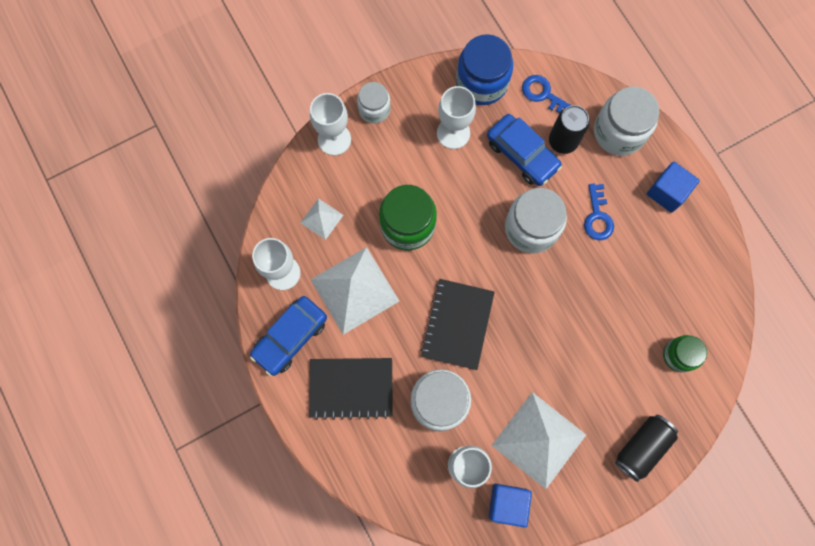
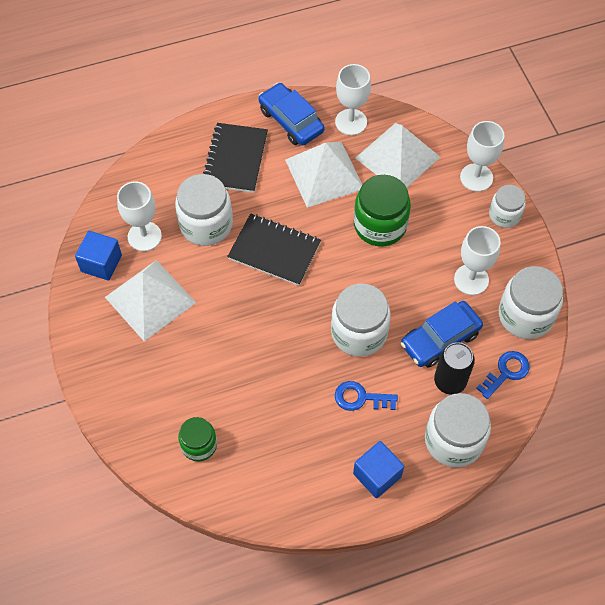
camera: 100 degrees right, 15 degrees down
(322, 219) = (397, 157): white pyramid -> white pyramid, size x2.05
(482, 82) = (525, 315): blue jar -> white jar
(642, 447) = (118, 388): black can -> none

